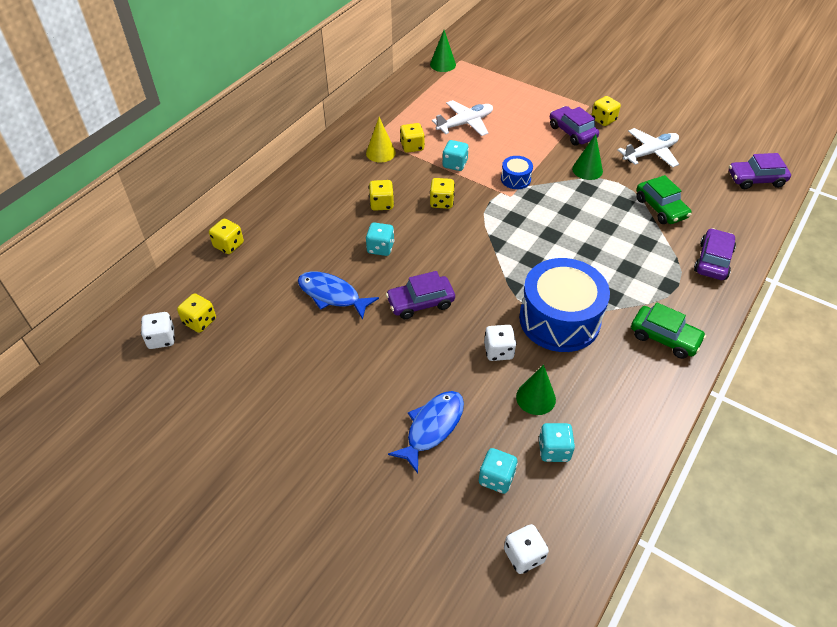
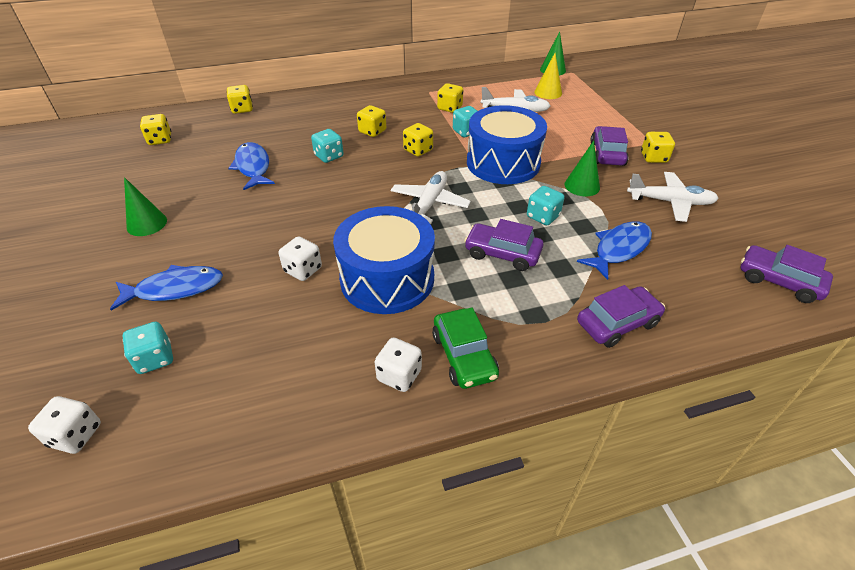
camera: 40 degrees right, 5 degrees down
(161, 339) = (128, 138): white dice -> white dice (399, 375)
(380, 153) = (420, 102): yellow cone -> yellow cone (548, 92)
(420, 302) = (300, 204): purple car -> purple car (502, 253)
(510, 244) = (429, 203): none -> white plane
(515, 179) = (503, 163): blue drum -> blue drum, size x2.25
(535, 398) = (276, 323): green cone -> green cone (147, 224)
(554, 450) = (227, 373): turquoise dice -> turquoise dice (543, 216)
(660, 208) = (619, 249): green car -> blue fish

